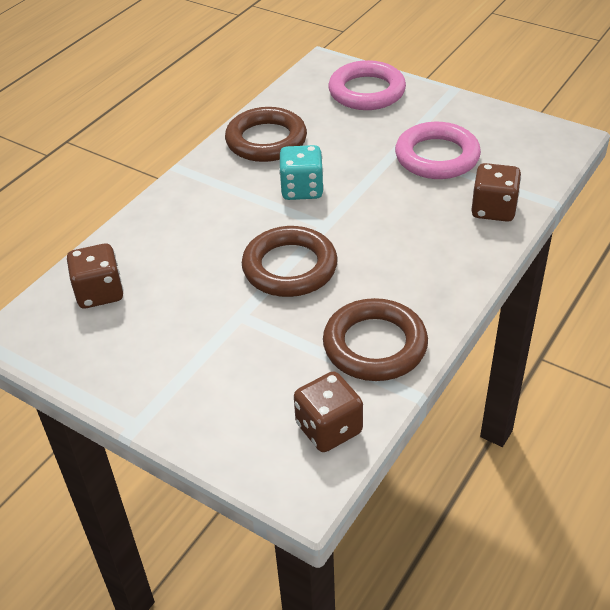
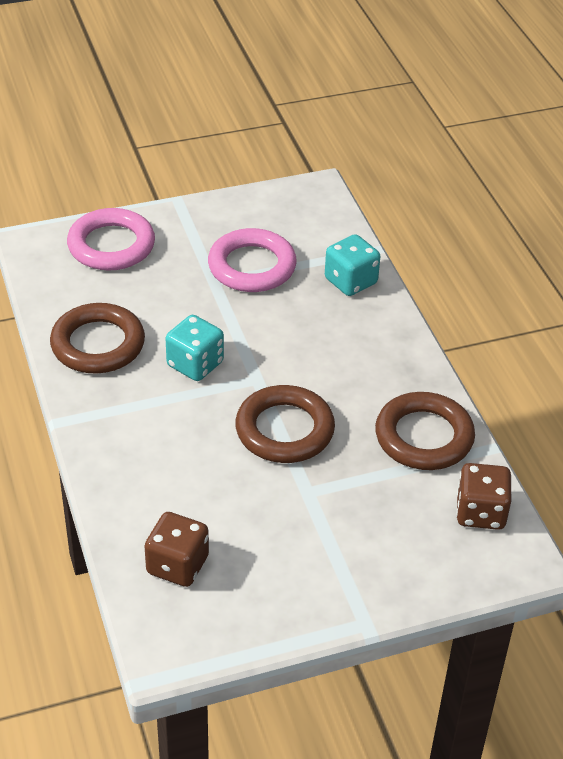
camera: 55 degrees left, 0 degrees up
(493, 209) = (350, 281): brown dice -> turquoise dice

